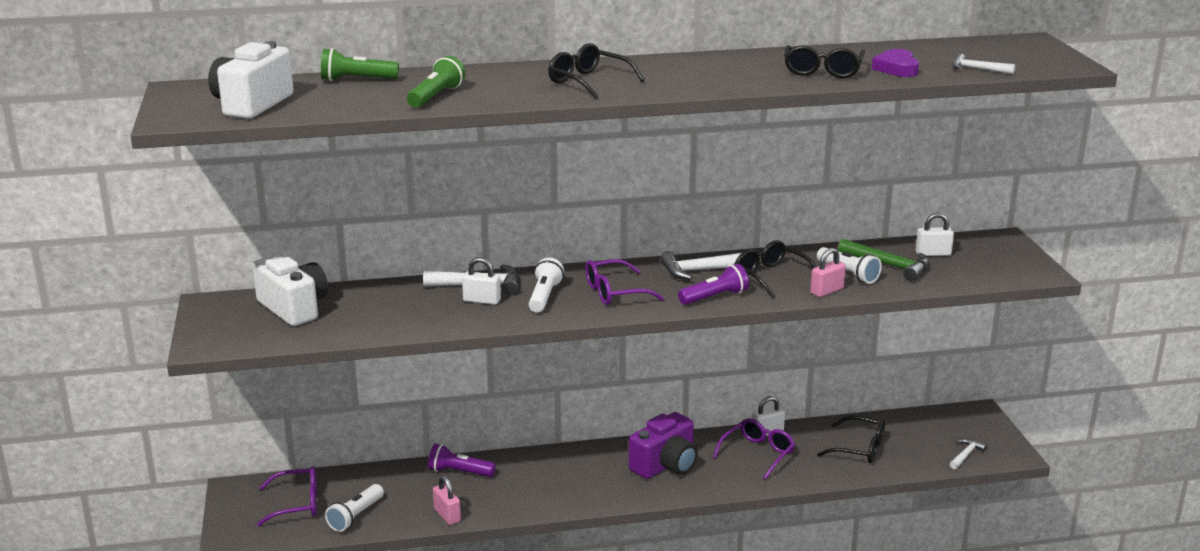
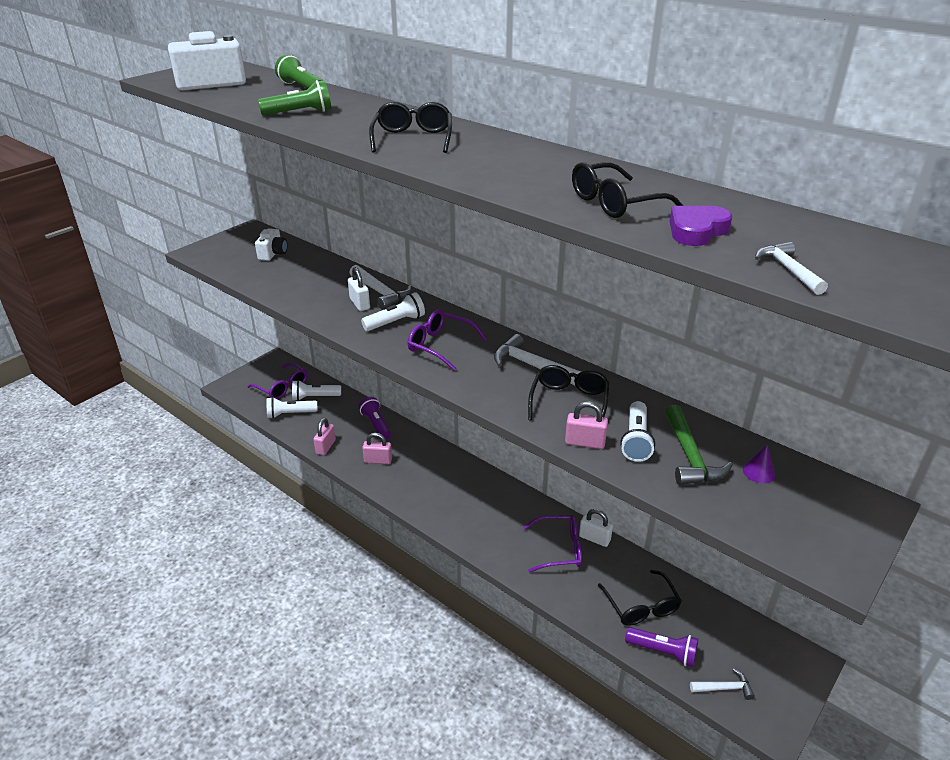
camera: 50 degrees right, 10 degrees up
(294, 308) = (273, 253): white camera -> white camera, size x0.59
(351, 490) = (314, 397): none -> white flashlight
(515, 493) = (378, 460): none -> pink padlock
(665, 465) = (487, 509): purple camera -> none
(715, 297) = (492, 391): purple flashlight -> purple flashlight (663, 652)
(933, 253) = (758, 472): white padlock -> purple cone

